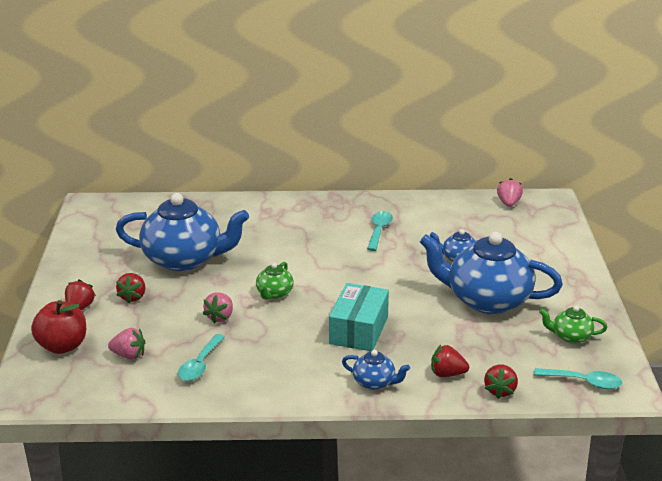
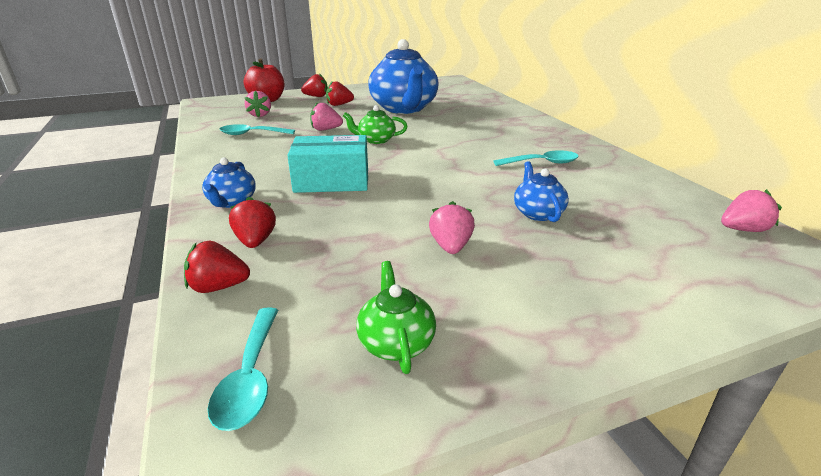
camera: 70 degrees right, 0 degrees up
(487, 300) = (451, 246): blue teapot -> pink strawberry

